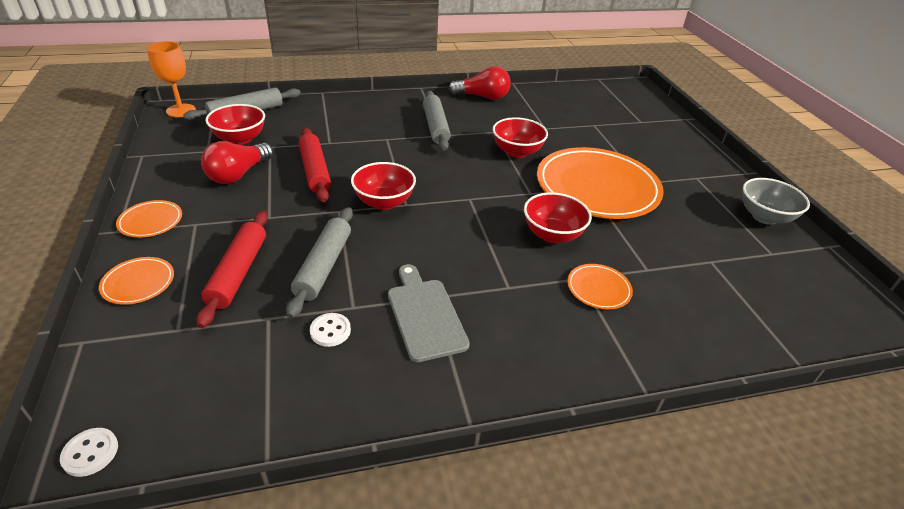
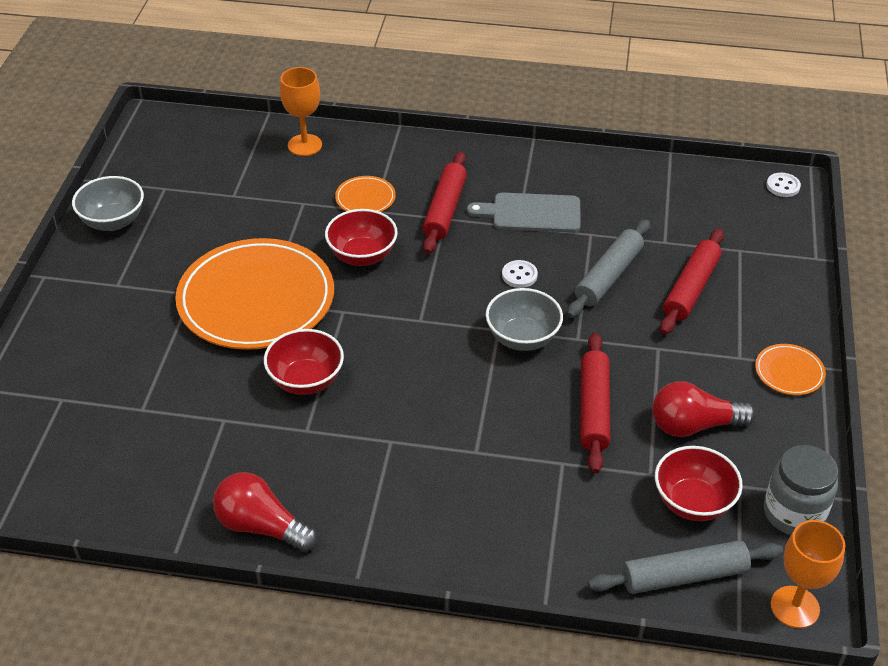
camera: 155 degrees left, 5 degrees up
(138, 283) = (783, 300): orange plate -> none
(171, 144) = (794, 513): none -> grey jar
(238, 174) = (693, 425): red light bulb -> red light bulb turned 150 degrees counterclockwise
(330, 331) = (614, 220): white button -> white button (519, 275)
(384, 202) = (522, 338): red bowl -> grey bowl
(425, 315) = (531, 213): grey cutting board -> grey cutting board turned 90 degrees clockwise
(435, 126) = (389, 463): grey rolling pin -> none
(515, 296) = (444, 210): none -> red rolling pin
(718, 336) = (305, 145): none -> orange goblet

